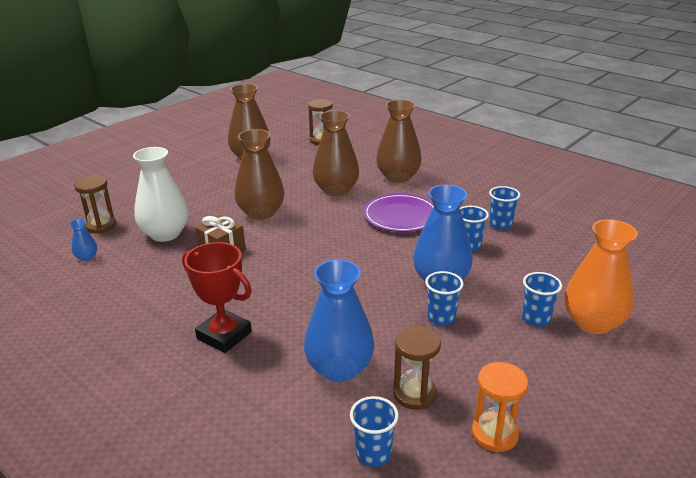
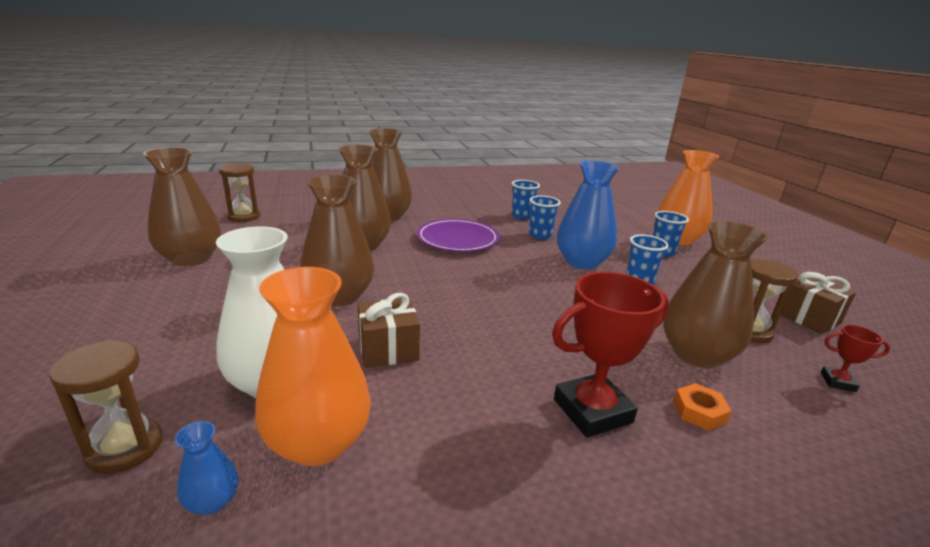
camera: 60 degrees left, 5 degrees down
(134, 263) = (318, 442): none -> orange vase
(260, 379) = (699, 411): none -> orange nut
(339, 368) = (696, 354): blue vase -> brown vase
(373, 453) = (837, 382): blue cup -> red trophy
(494, 434) = (808, 318): orange hourglass -> brown gift

